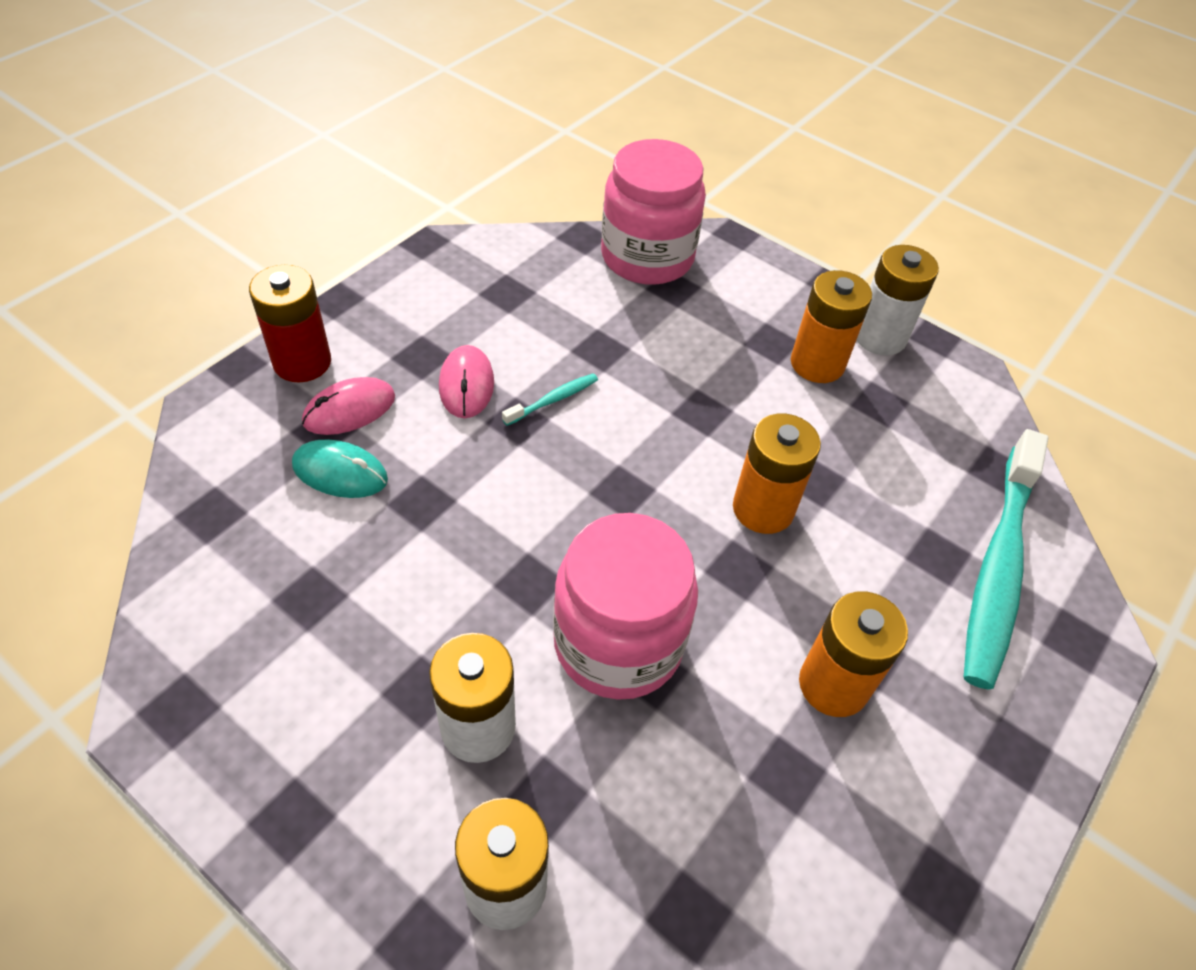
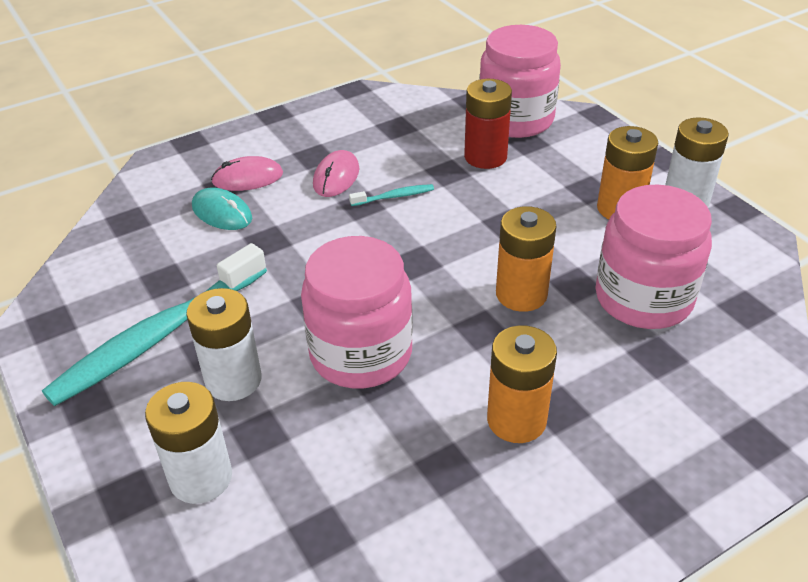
camera: 25 degrees right, 10 degrees down
(302, 362) = (231, 146): red battery -> red battery (485, 157)
(893, 482) = (643, 298): none -> pink jar
(998, 567) = (707, 375): turquoise toothbrush -> turquoise toothbrush (158, 336)

